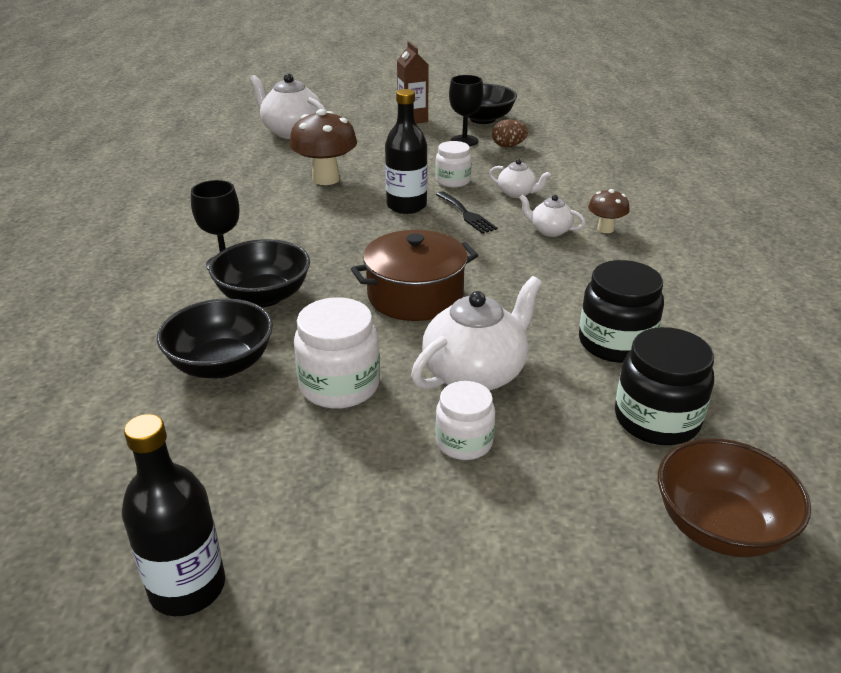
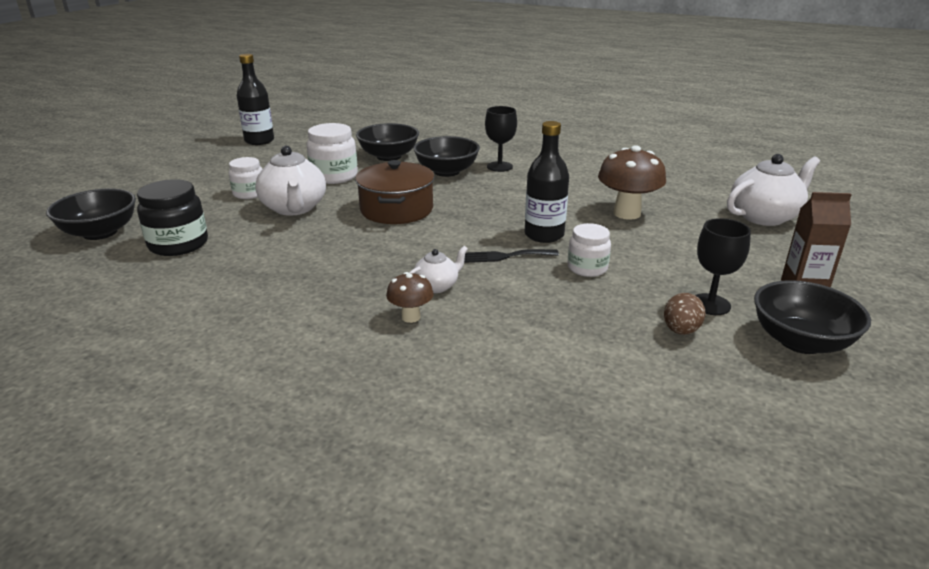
camera: 115 degrees right, 5 degrees down
(517, 193) = (532, 294): white teapot -> none
(615, 343) = (255, 258): black jar -> none
(720, 526) = (100, 232): brown bowl -> black bowl

